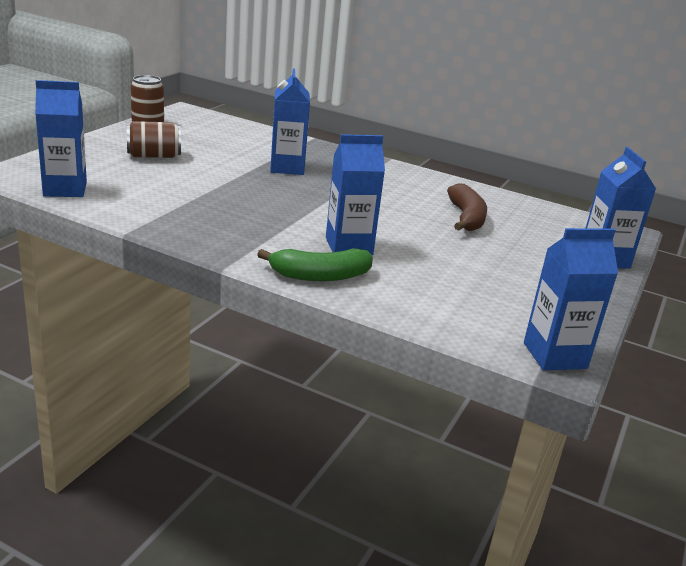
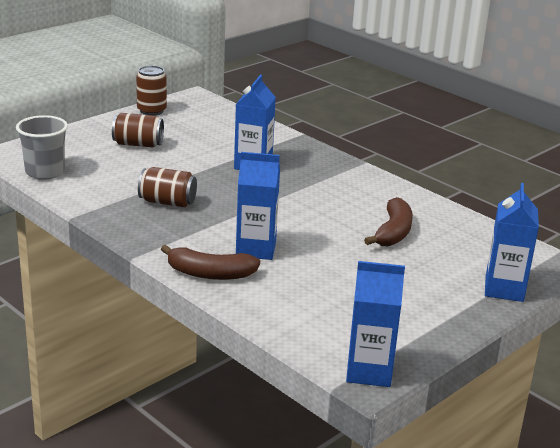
camera: 20 degrees right, 0 degrees up
(65, 189) = (45, 172): blue carton -> grey cup
(224, 209) = (167, 202): none -> brown can
(320, 276) = (210, 274): green banana -> brown banana

